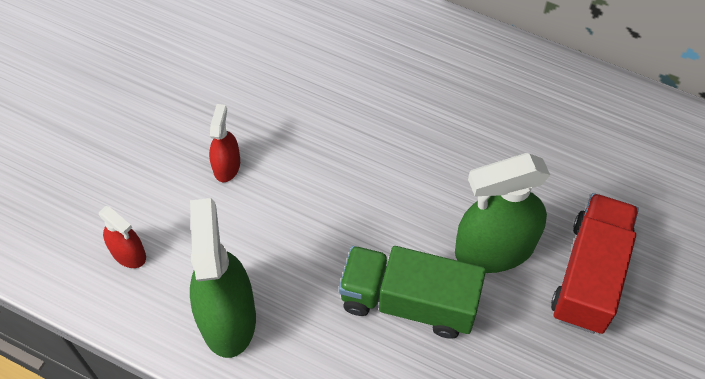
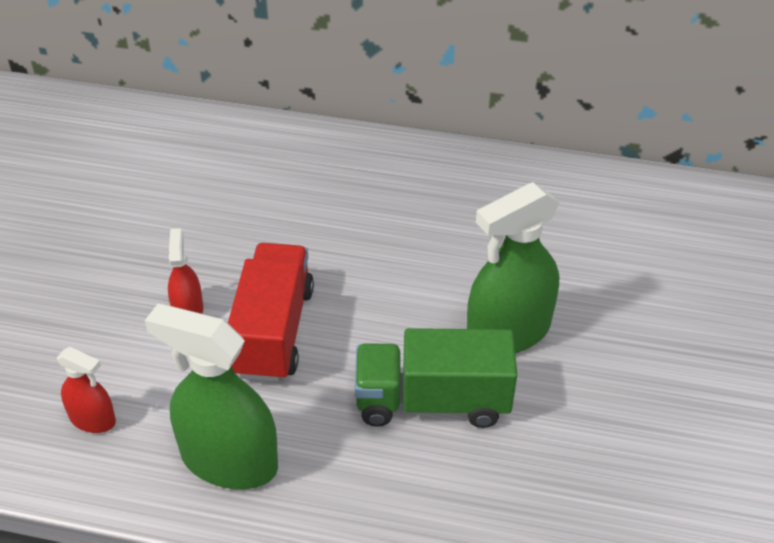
camera: 15 degrees left, 15 degrees down
(227, 317) = (229, 460): green spray bottle -> green spray bottle turned 45 degrees counterclockwise
(589, 275) = (616, 337): red truck -> red truck (273, 332)

